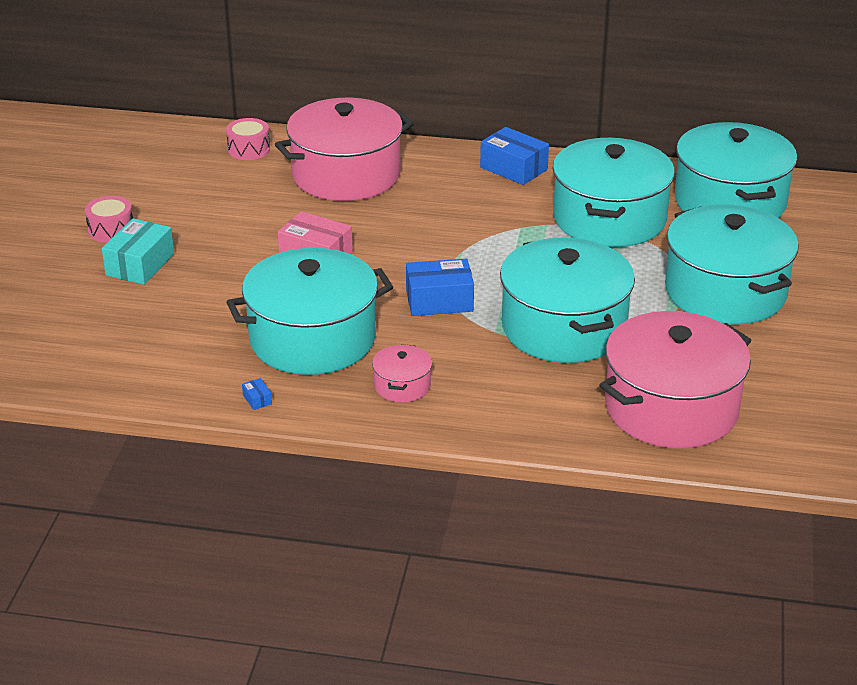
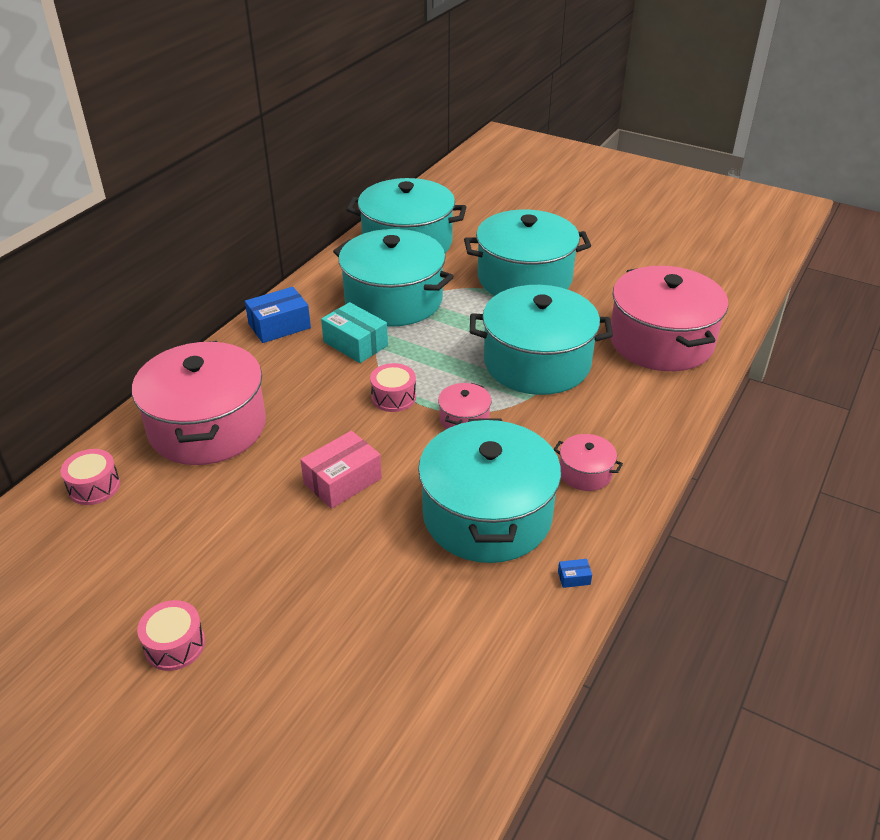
camera: 70 degrees left, 5 degrees up
(140, 264) = (270, 630): turquoise box -> turquoise box (355, 344)
(439, 301) = (464, 419): blue box -> pink pot
(447, 255) = (393, 397): none -> pink drum

